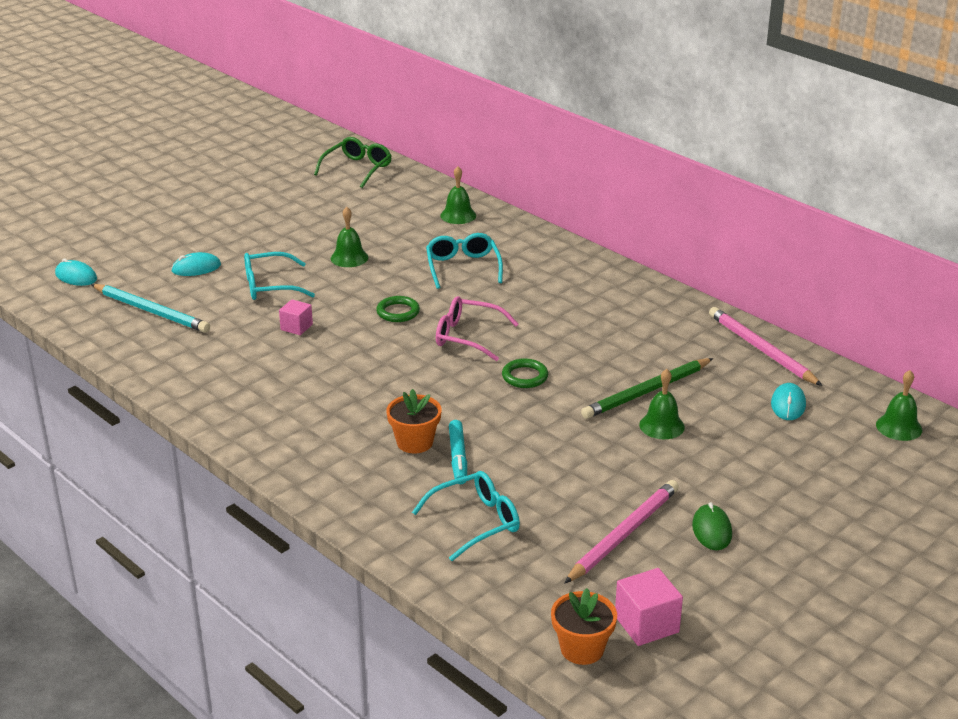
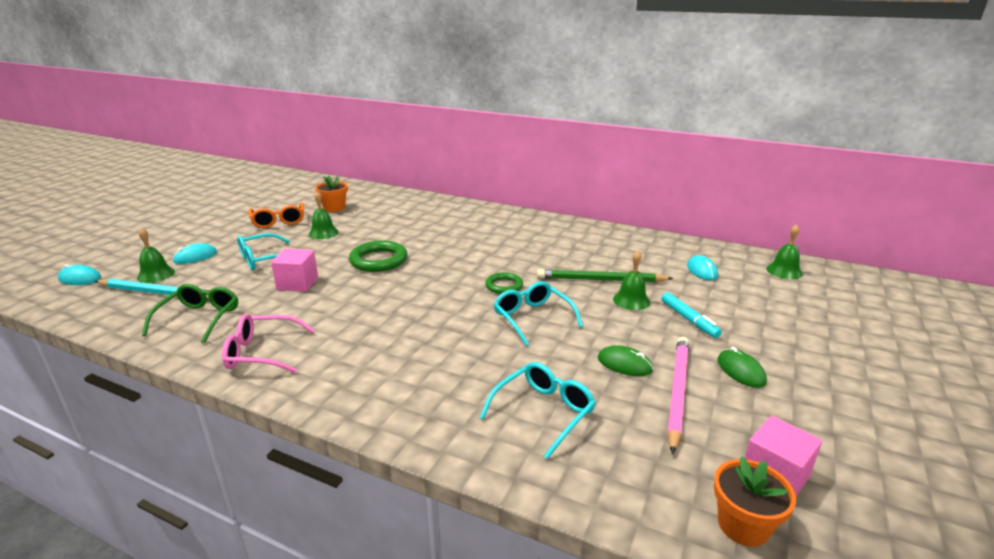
camera: 20 degrees left, 5 degrees down
(296, 327) = (297, 283): pink cube -> pink cube, size x1.54
(302, 228) = (279, 221): none -> orange glasses
(357, 169) = (307, 185): green glasses -> green glasses (199, 318)
(398, 312) = (378, 260): green ring -> green ring, size x1.65
(414, 442) = (445, 352): orange flower pot -> orange flower pot (334, 208)
(458, 215) = (392, 200): green bell -> green bell (156, 274)
(458, 457) = (490, 357): turquoise marker -> turquoise marker (689, 320)
(463, 267) = (413, 227): turquoise glasses -> turquoise glasses (532, 318)
(467, 337) = (442, 267): pink glasses -> pink glasses (262, 352)
(592, 495) = (624, 364): none -> green mouse
(647, 392) = (601, 280): green pencil -> green pencil turned 60 degrees clockwise
(761, 350) = (652, 242): pink pencil -> none

